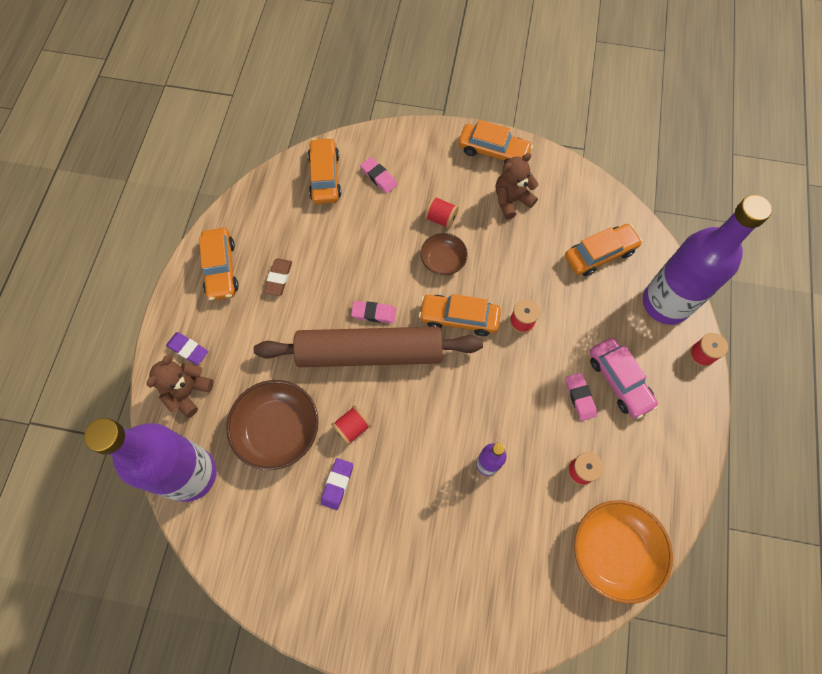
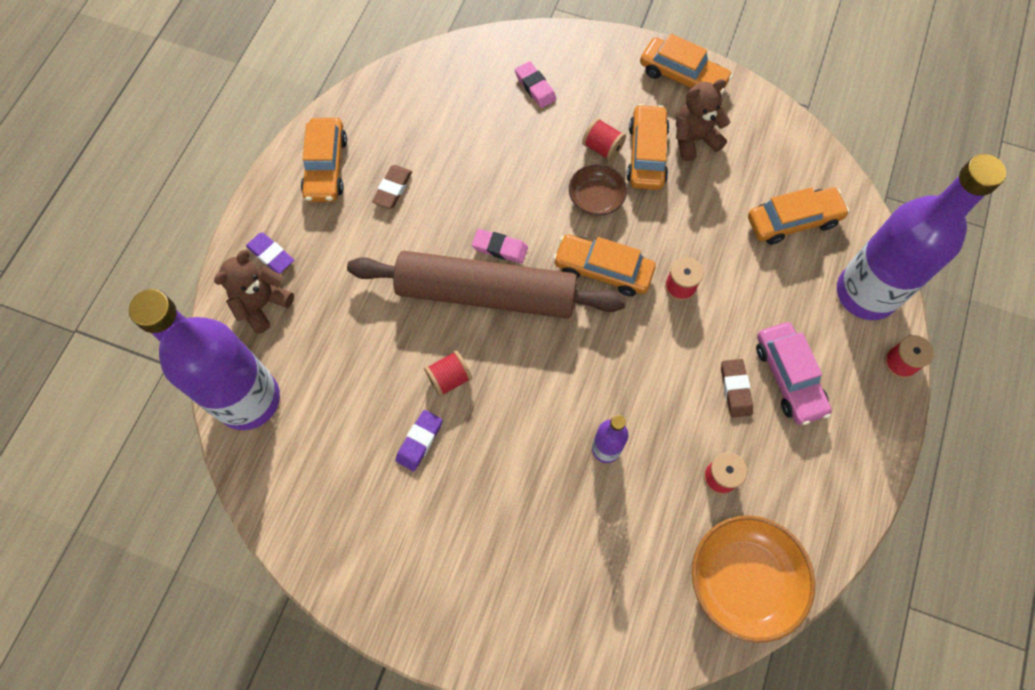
camera: 10 degrees right, 0 degrees up
(277, 429) = (360, 365): brown bowl -> none
(325, 177) = (470, 77): orange car -> orange car (646, 154)
(580, 397) = (735, 389): pink eraser -> brown eraser

